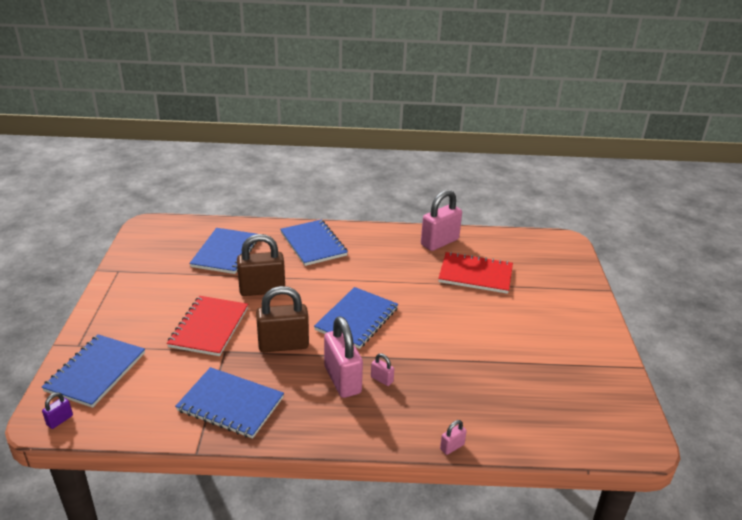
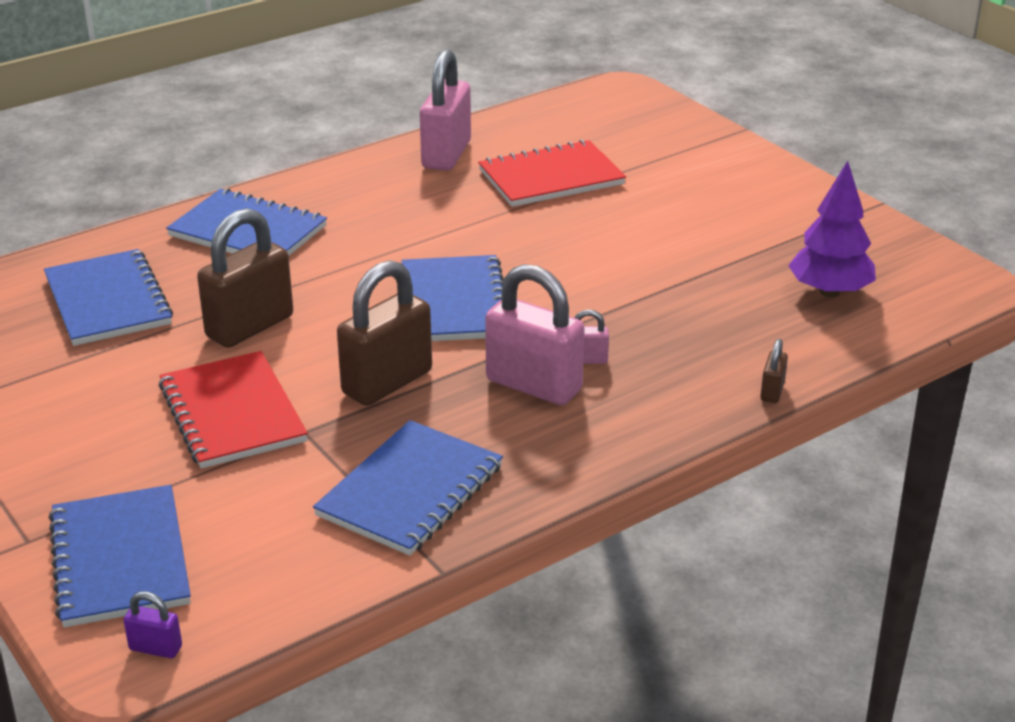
camera: 35 degrees left, 0 degrees up
(60, 420) = (155, 648): purple padlock -> purple padlock turned 75 degrees counterclockwise
(230, 404) = (410, 491): blue notebook -> blue notebook turned 45 degrees counterclockwise
(452, 447) = (772, 392): pink padlock -> brown padlock
(550, 405) = (829, 292): none -> purple tree

